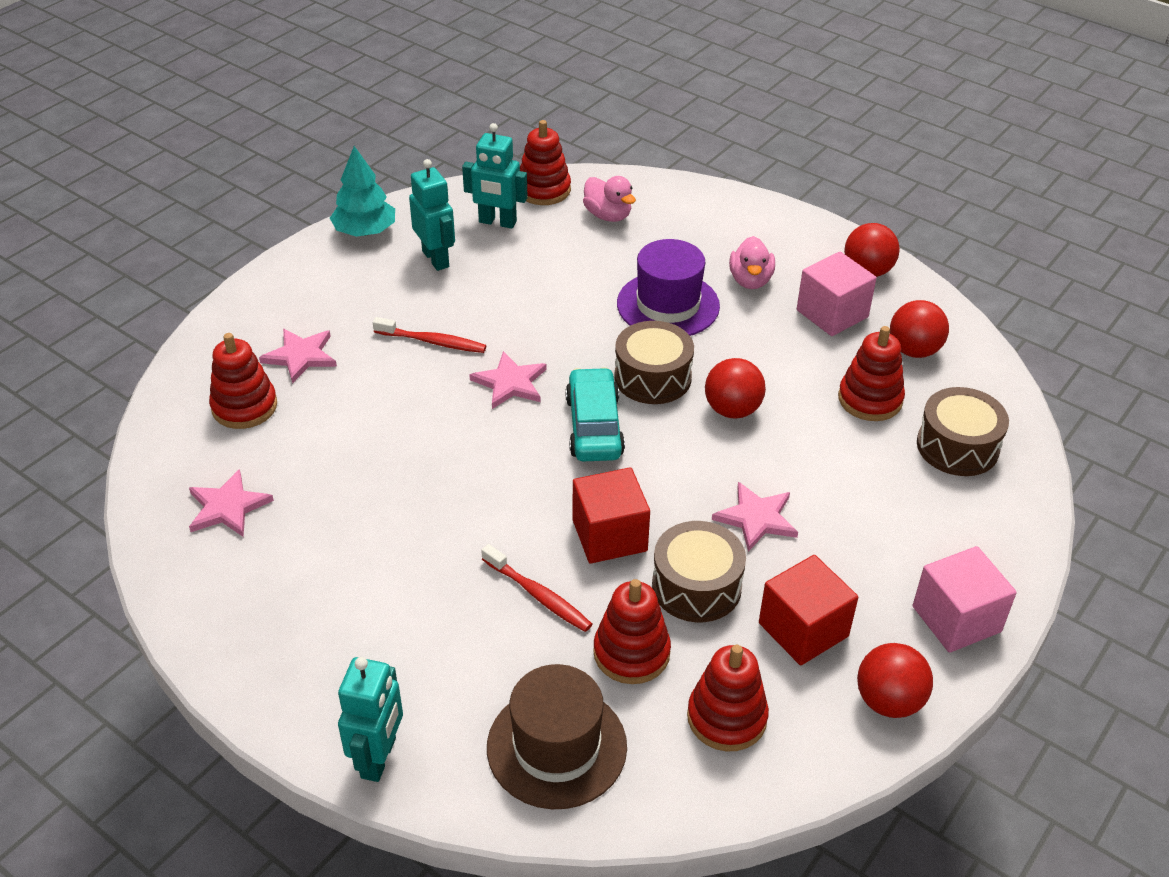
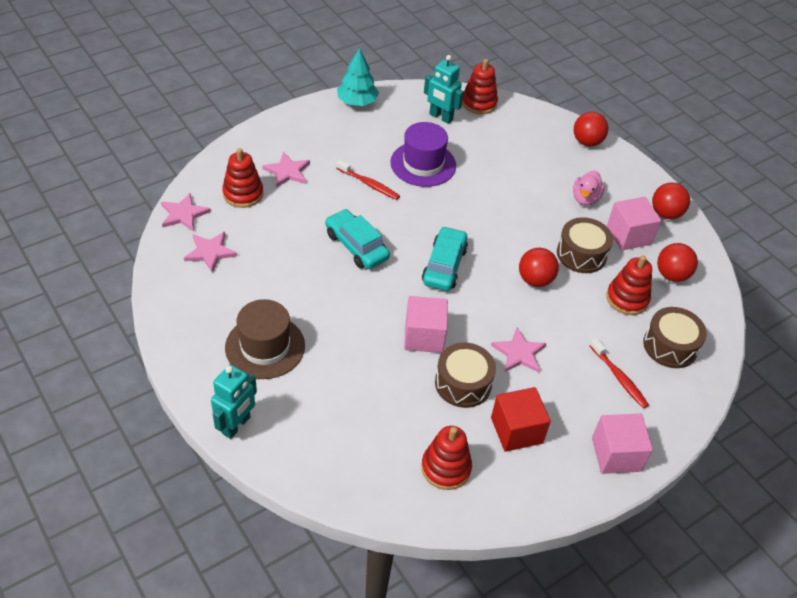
camera: 15 degrees right, 5 degrees up
(436, 259) = (393, 131): turquoise robot -> none
(452, 435) = (356, 246): none -> turquoise car
(510, 383) = (405, 223): pink star -> pink star (183, 214)
(538, 595) = (366, 359): red toothbrush -> red toothbrush (618, 377)
(556, 747) = (339, 452): brown hat -> brown hat (265, 347)
(608, 215) = (512, 131): pink duck -> none
(609, 535) = (424, 336): red cube -> pink cube
(631, 653) = (406, 411): red stacking toy -> none
(652, 377) = (494, 245): brown drum -> brown drum (581, 254)
(668, 305) = (524, 200): purple hat -> purple hat (423, 164)
(888, 701) = (549, 490): red ball -> red ball (587, 142)

